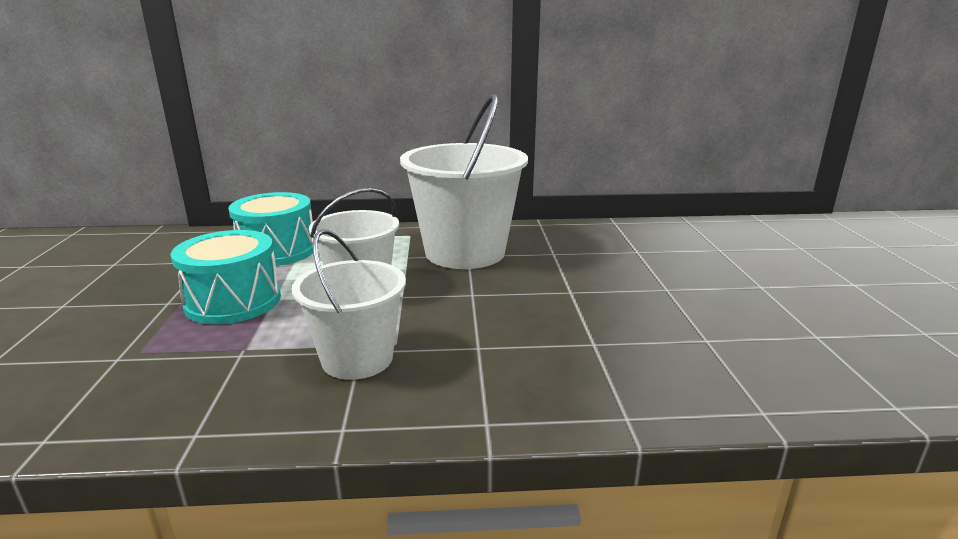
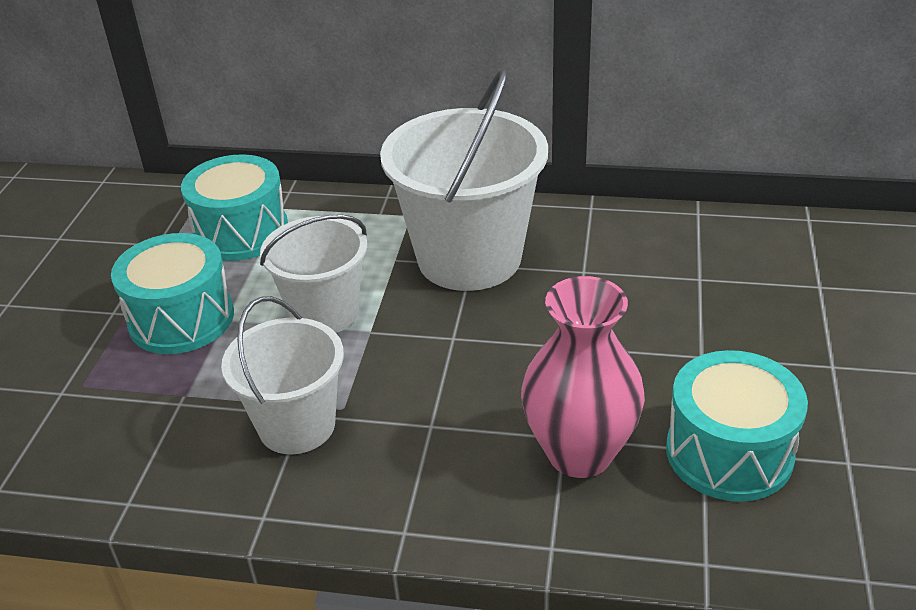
camera: 15 degrees right, 15 degrees up
(612, 352) = (579, 453): none -> pink vase
(727, 339) = (729, 452): none -> turquoise drum

